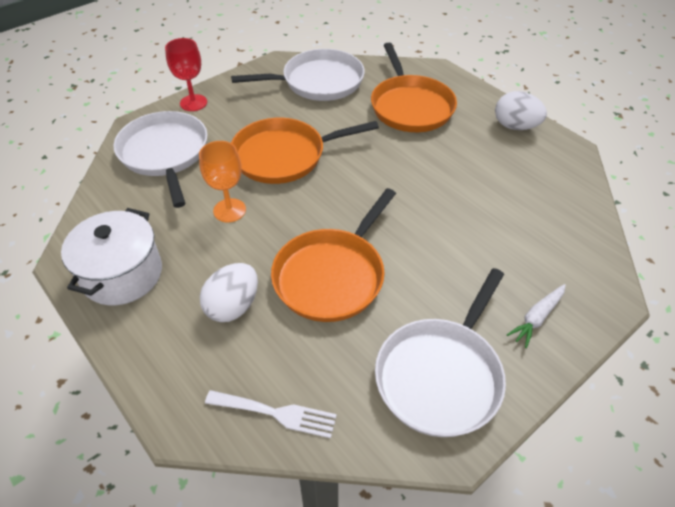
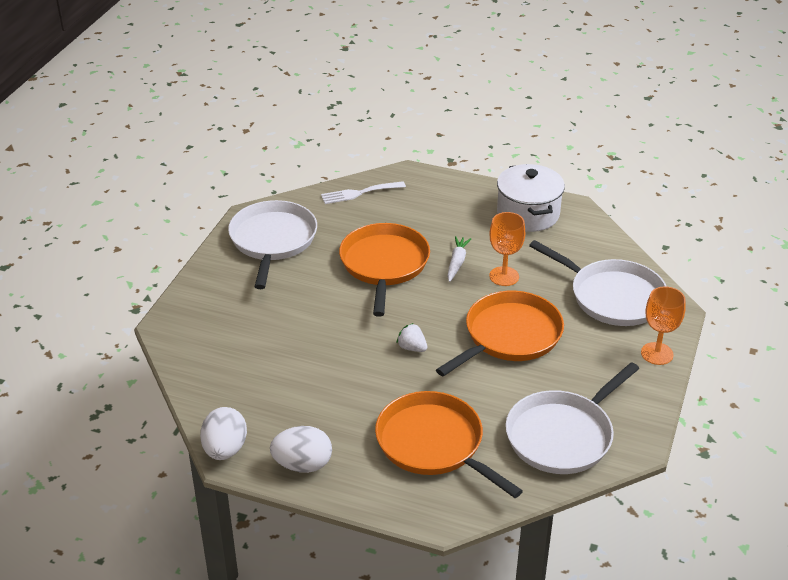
camera: 150 degrees right, 10 degrees down
(193, 103) = (657, 353): red goblet -> orange goblet
(233, 306) = (435, 225): white egg -> white egg (225, 449)
(372, 177) = (412, 348): none -> white strawberry
(537, 318) = (220, 293): white carrot -> white carrot (457, 262)

